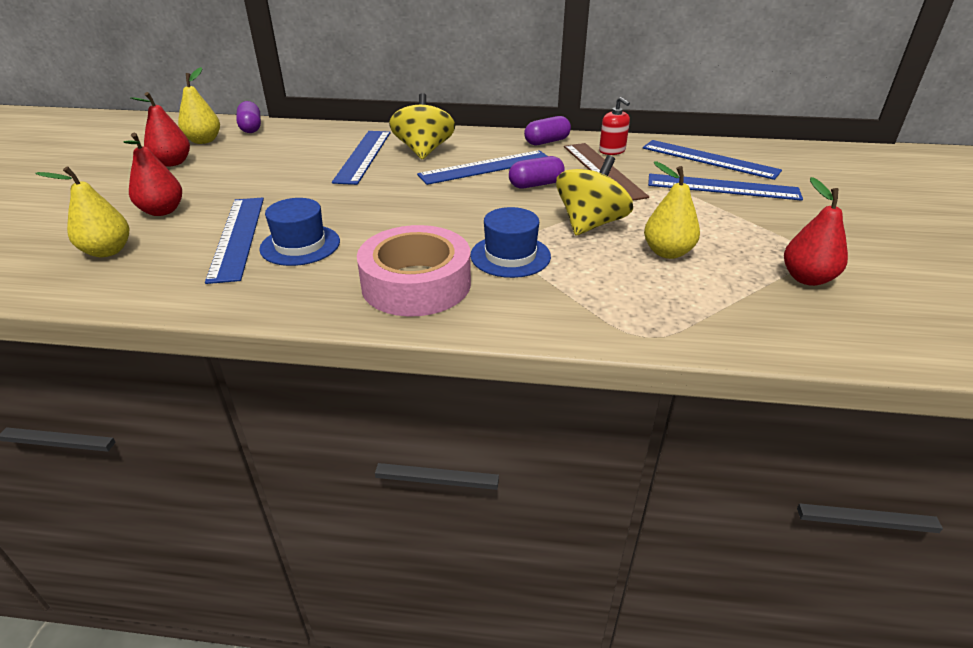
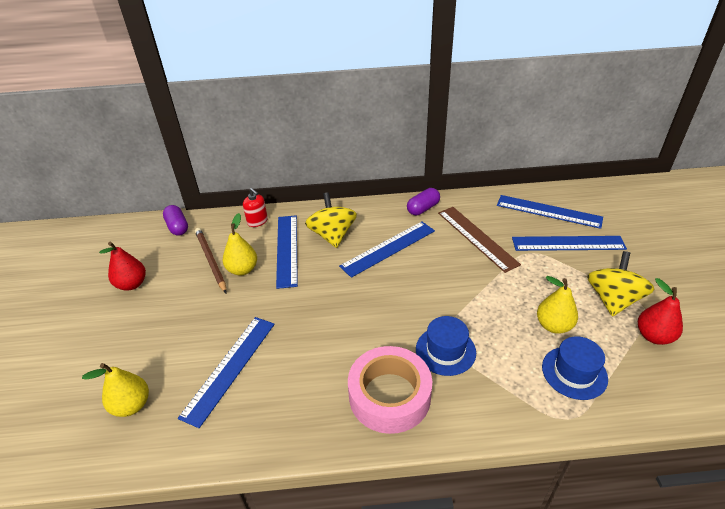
camera: 10 degrees left, 5 degrees up
(162, 211) = (153, 347): red pear -> none
(204, 141) = (145, 251): yellow pear -> yellow pear (242, 269)
(237, 237) = (229, 368): blue ruler -> blue ruler turned 45 degrees clockwise
(271, 155) = (210, 260): none -> brown pencil
(300, 245) = (283, 368): blue hat -> blue hat (574, 372)
(536, 185) = (434, 263): purple capsule -> none
(590, 224) = (489, 303): yellow spinning top -> yellow spinning top (612, 299)
(612, 151) = (475, 212): red soap dispenser -> red soap dispenser (257, 221)

